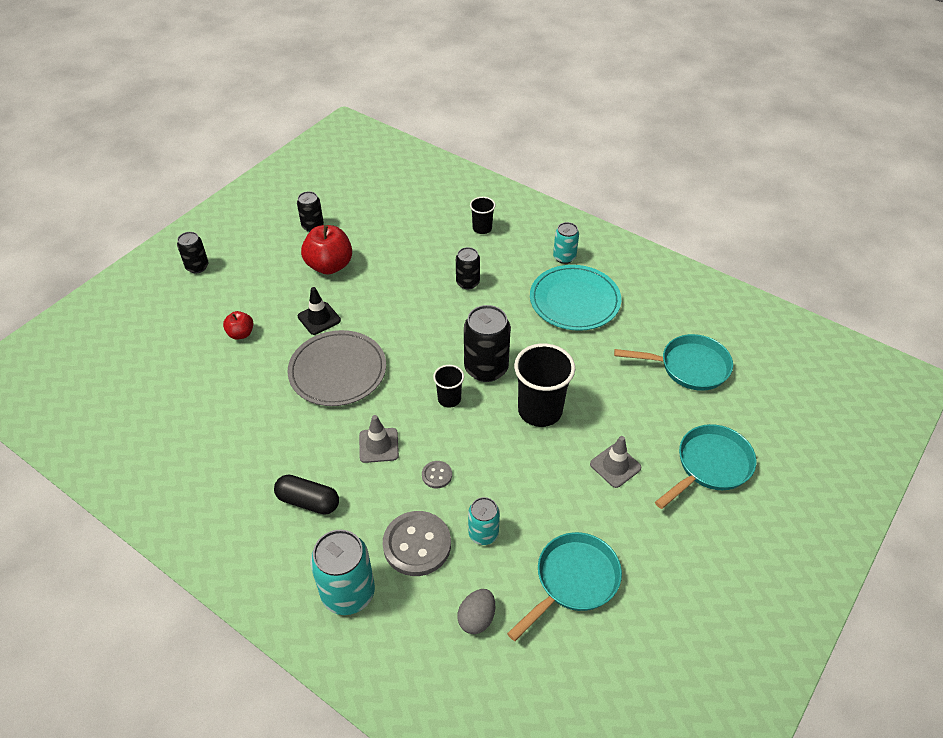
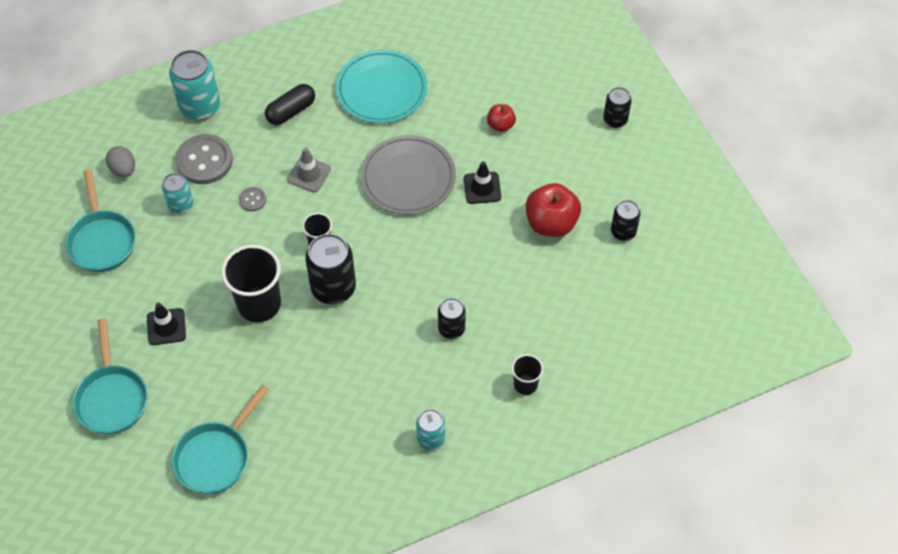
camera: 120 degrees right, 10 degrees up
(574, 300) = (364, 410): turquoise plate -> turquoise plate (381, 89)
(615, 466) = (166, 327): grey traffic cone -> black traffic cone

